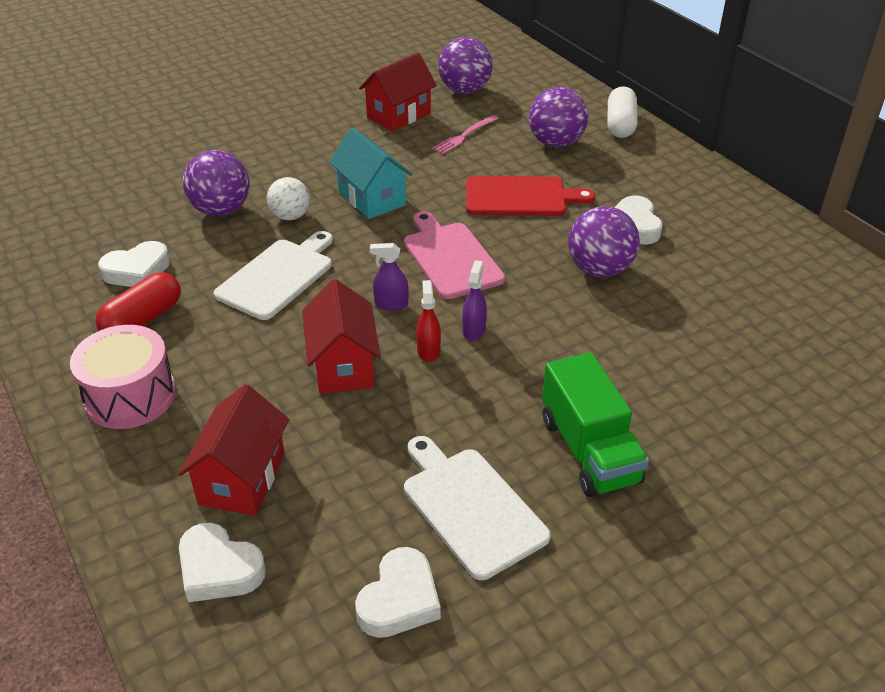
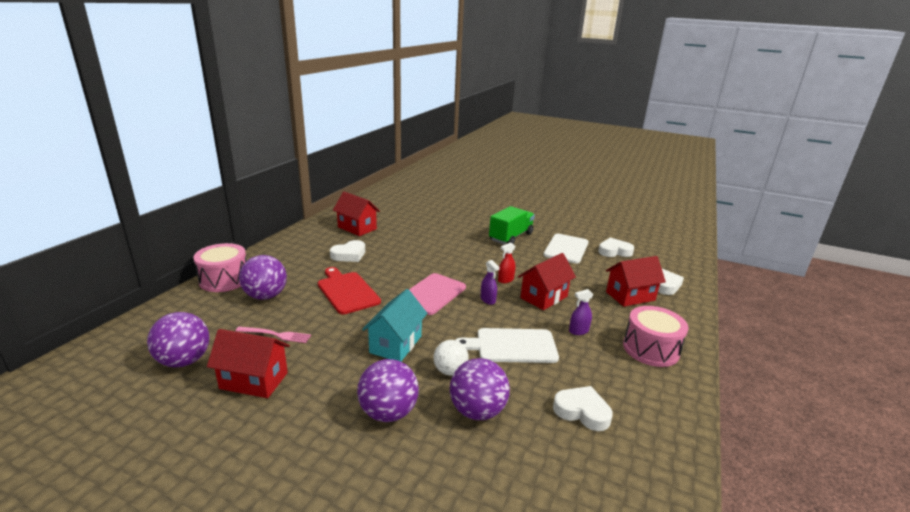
camera: 125 degrees left, 15 degrees down
(143, 320) = (609, 379): red capsule -> none
(474, 330) = (478, 273): purple spray bottle -> purple spray bottle (578, 331)
(599, 269) = (397, 256): purple ball -> purple ball (388, 412)
(620, 124) = (224, 280): white capsule -> pink drum
(745, 261) = (357, 228): none -> red house

